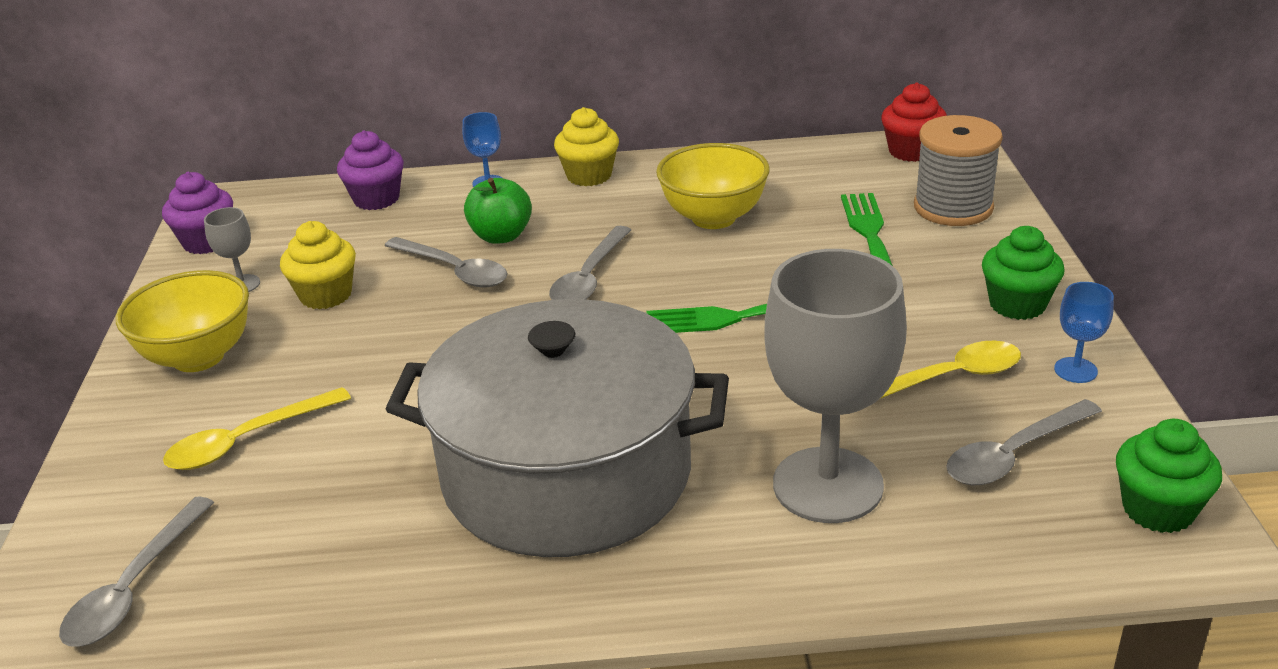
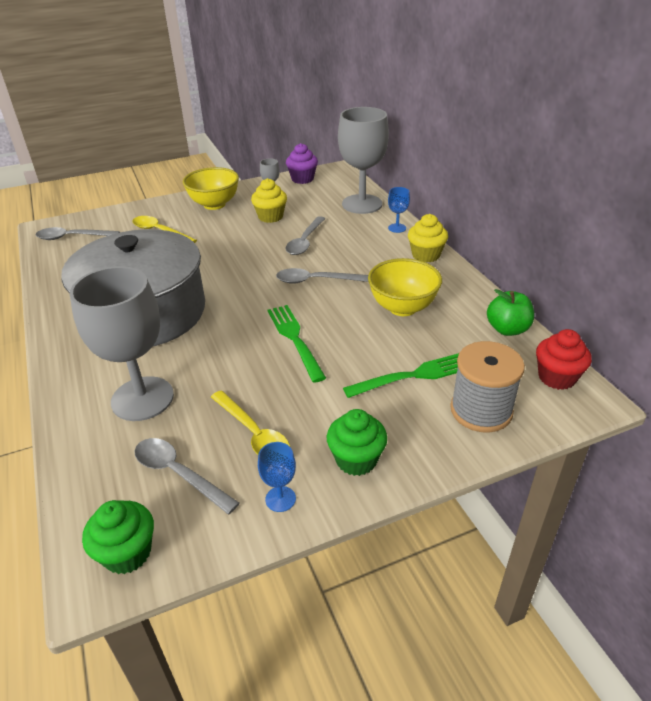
camera: 70 degrees right, 5 degrees up
(376, 199) = (362, 204): purple cupcake -> grey goblet
(501, 236) = (344, 245): green apple -> green apple (507, 329)

